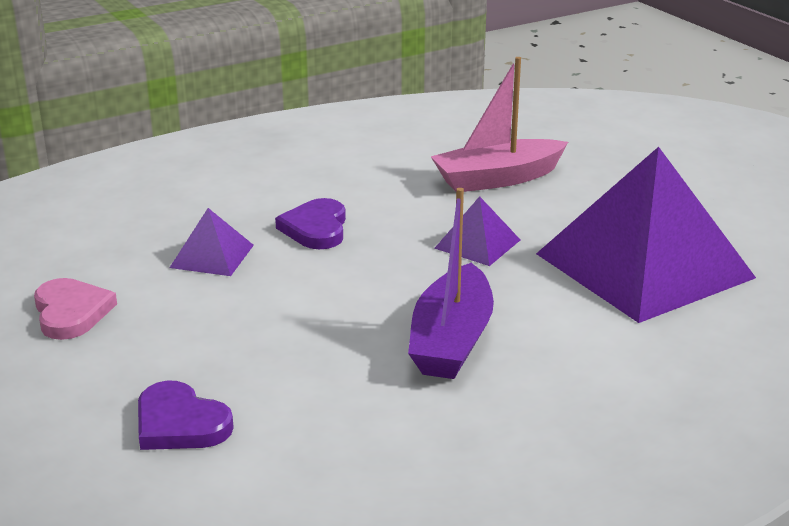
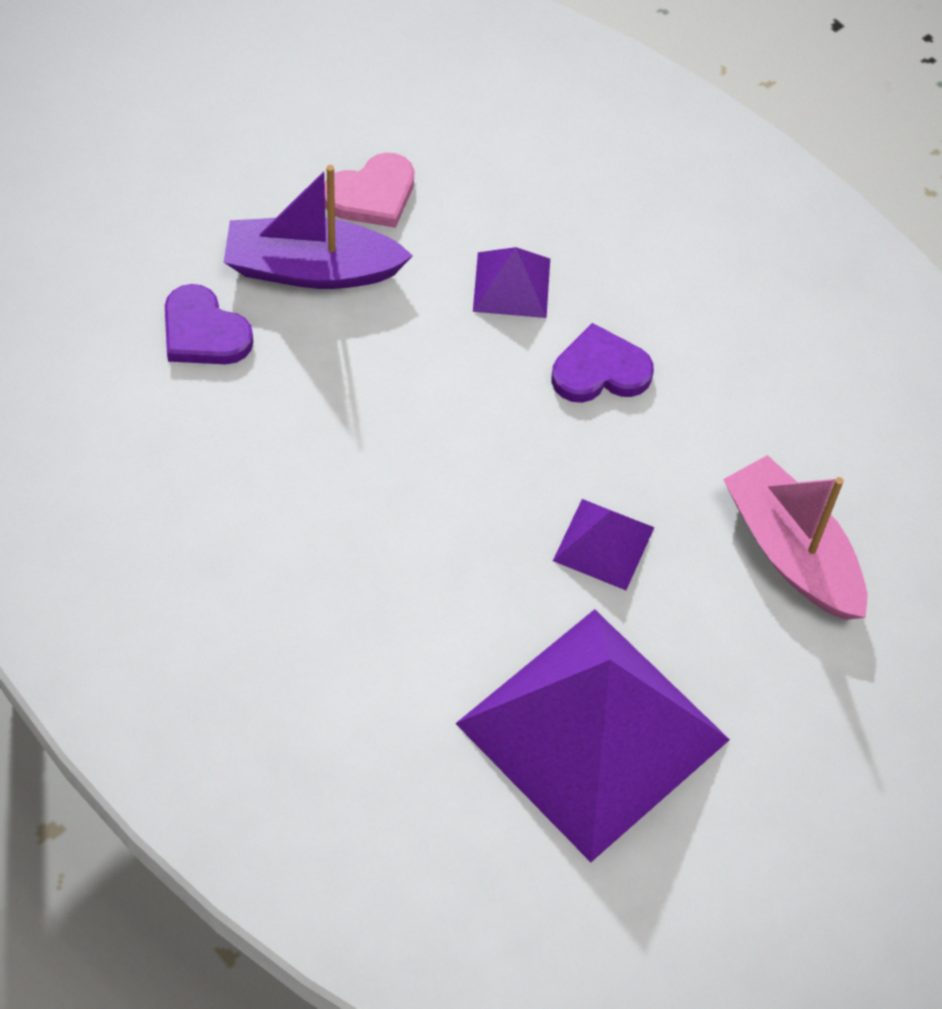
camera: 75 degrees right, 30 degrees up
(180, 423) = (203, 332): purple heart -> purple heart turned 75 degrees counterclockwise
(451, 340) = (383, 537): purple boat -> purple boat (312, 269)

